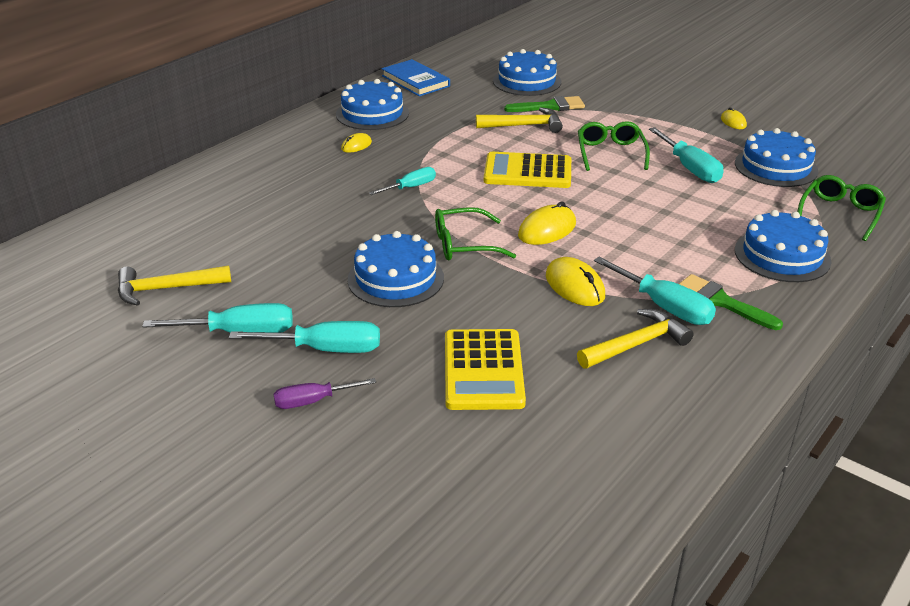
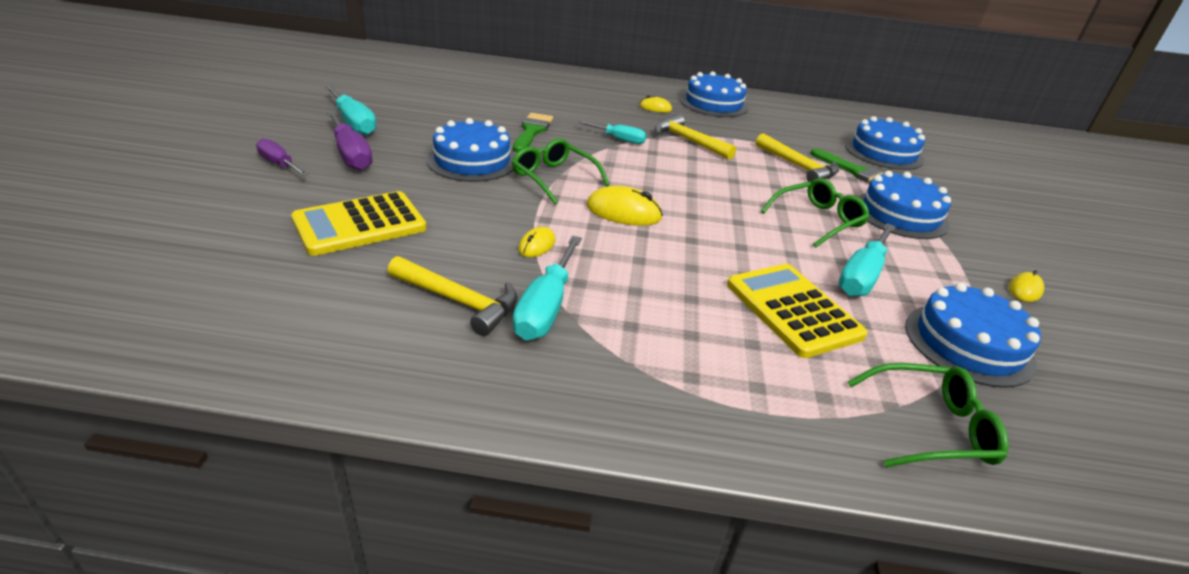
camera: 55 degrees right, 0 degrees up
(166, 289) = (391, 91): yellow hammer -> yellow hammer (688, 141)
(325, 349) = (351, 155): turquoise screwdriver -> purple screwdriver
(415, 81) = (794, 108): blue book -> none
(527, 172) = (716, 183): yellow calculator -> yellow calculator (793, 310)
(574, 286) = (537, 245): yellow mouse -> yellow mouse, size x0.58
(721, 301) = (592, 348): green brush -> green brush (532, 131)
(782, 255) = (750, 384): blue cake -> blue cake (900, 214)

